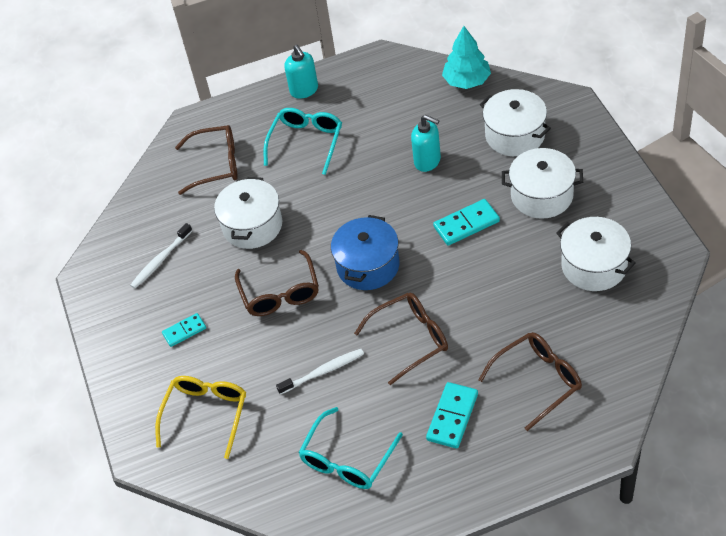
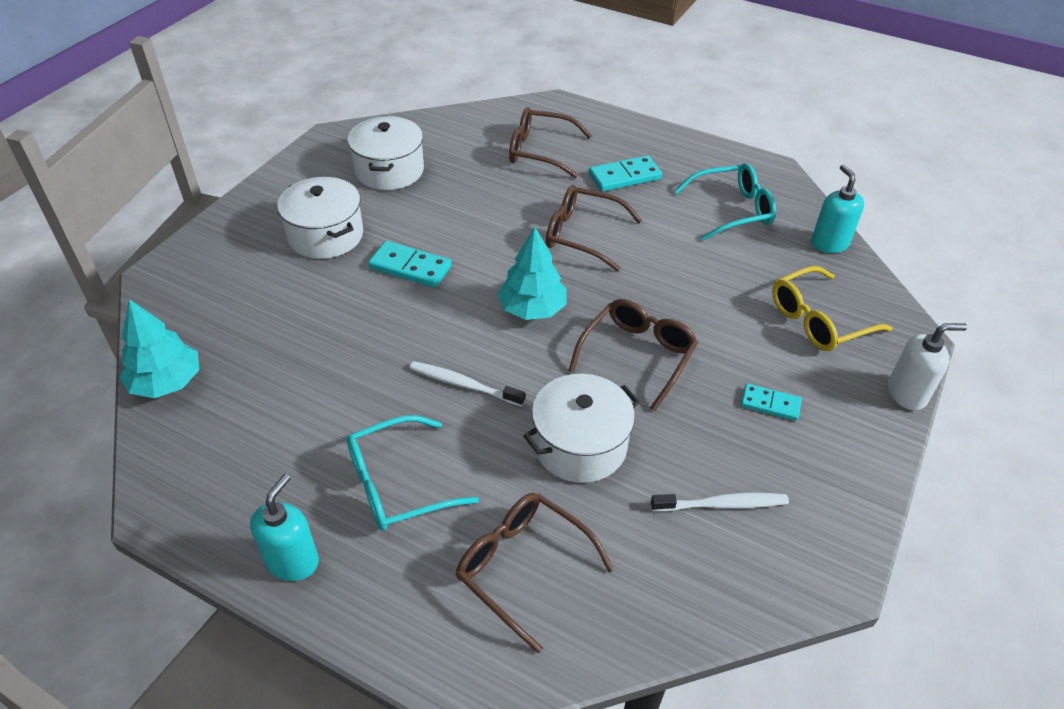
camera: 140 degrees left, 5 degrees down
(117, 408) = (907, 393): none -> white soap dispenser
(323, 372) = (680, 270): white toothbrush -> white toothbrush (464, 385)
(368, 265) = (532, 309): blue pot -> turquoise tree
(427, 161) = (341, 343): turquoise soap dispenser -> turquoise soap dispenser (829, 243)
(515, 135) = (245, 294): white pot -> none

